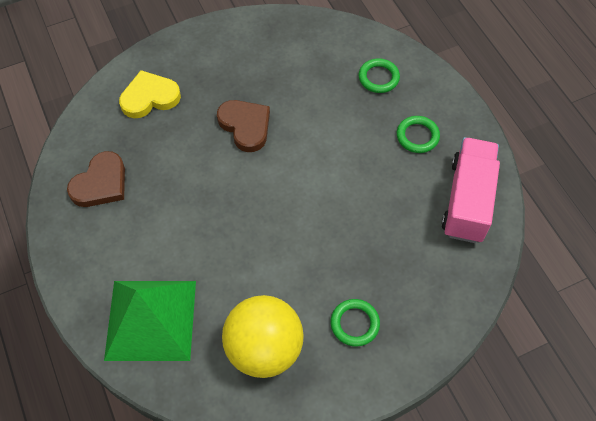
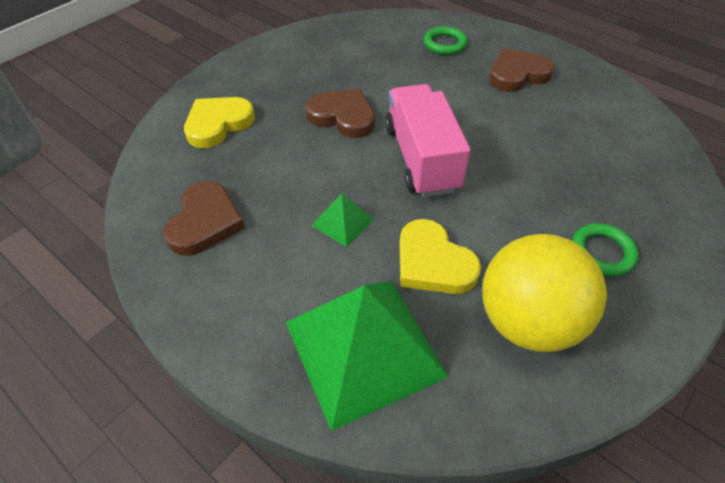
camera: 25 degrees left, 10 degrees down
(191, 222) = (343, 222): none -> green pyramid
(231, 280) = (433, 262): none -> yellow heart
(417, 136) = (517, 74): green ring -> brown heart
(467, 200) = (606, 107): pink truck -> pink truck (421, 158)

